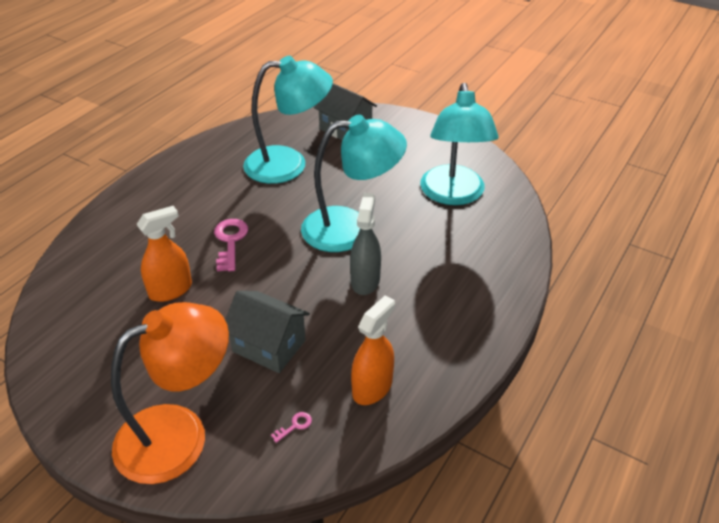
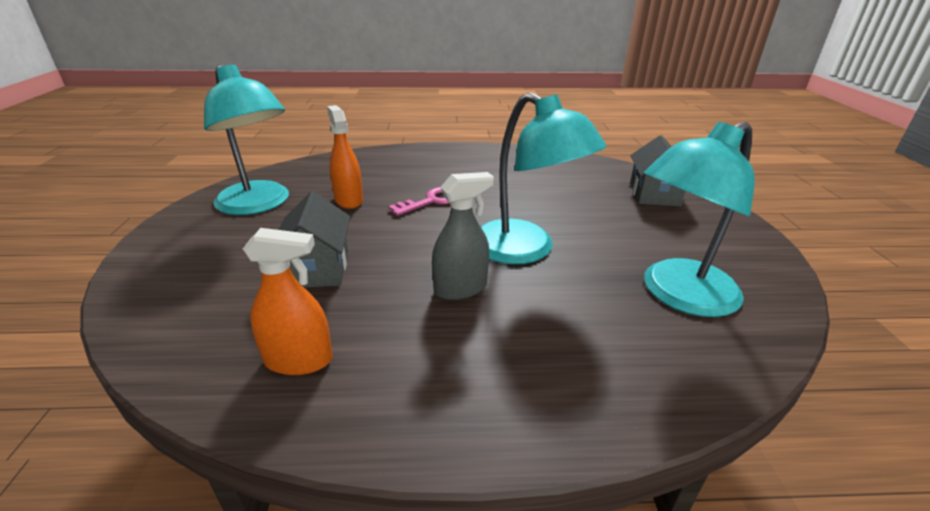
camera: 55 degrees right, 10 degrees down
(170, 290) = (348, 200): orange spray bottle -> orange spray bottle turned 135 degrees counterclockwise
(179, 433) = (182, 266): orange lamp -> none
(289, 164) = (561, 188): turquoise lamp -> turquoise lamp (259, 205)
(295, 426) = (215, 326): pink key -> none

